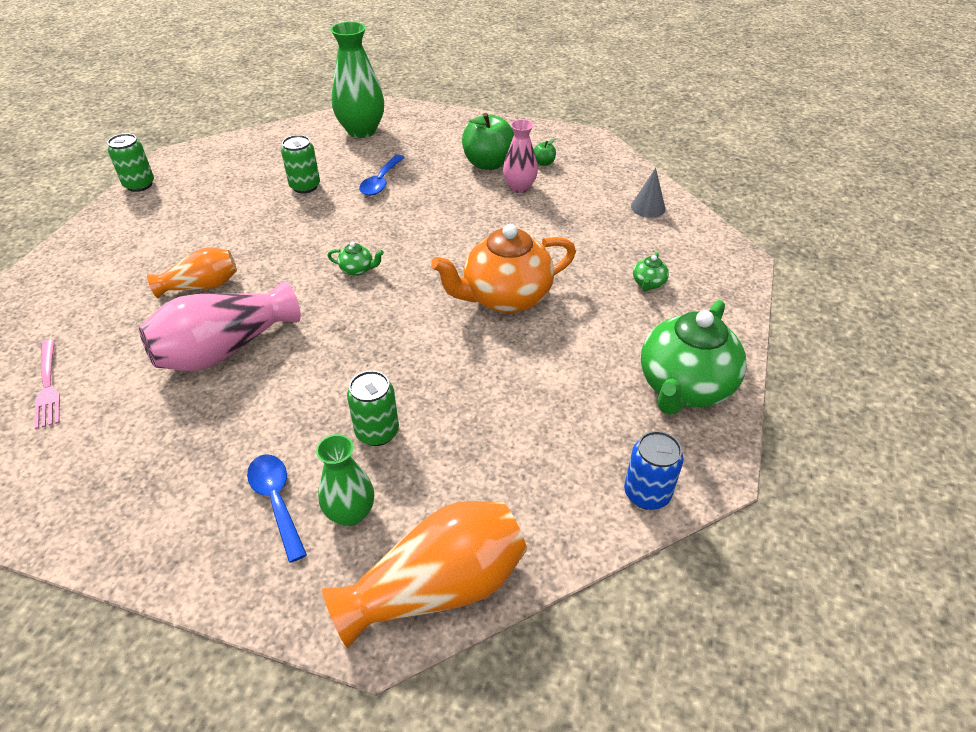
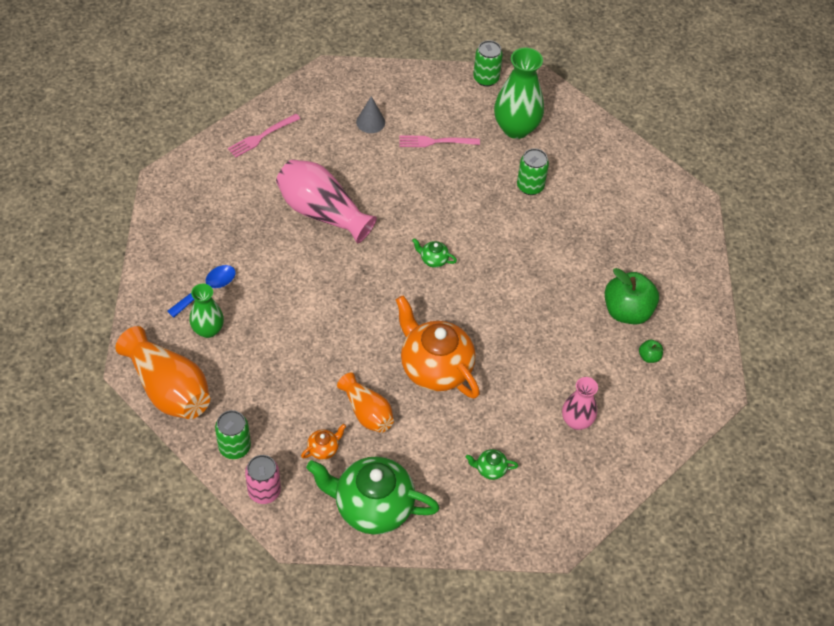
camera: 70 degrees right, 10 degrees up
(194, 236) = (435, 142): none -> pink fork
(201, 286) = (380, 171): orange vase -> orange vase (367, 412)
(357, 270) = (433, 260): green teapot -> green teapot turned 120 degrees clockwise
(362, 131) = (639, 196): green vase -> green vase (516, 128)
(377, 432) = (274, 324): green can -> green can (234, 447)
(381, 182) = (560, 237): blue spoon -> none
(519, 187) = (597, 345): pink vase -> pink vase (576, 421)
(592, 417) = (323, 449): none -> orange teapot
(647, 493) = (264, 491): blue can -> pink can
(648, 207) = (608, 457): grey cone -> grey cone (370, 122)

